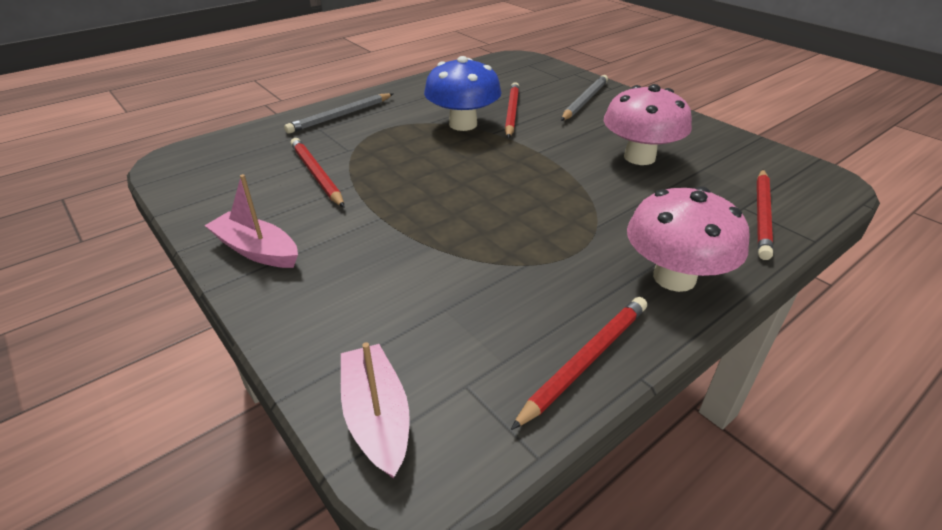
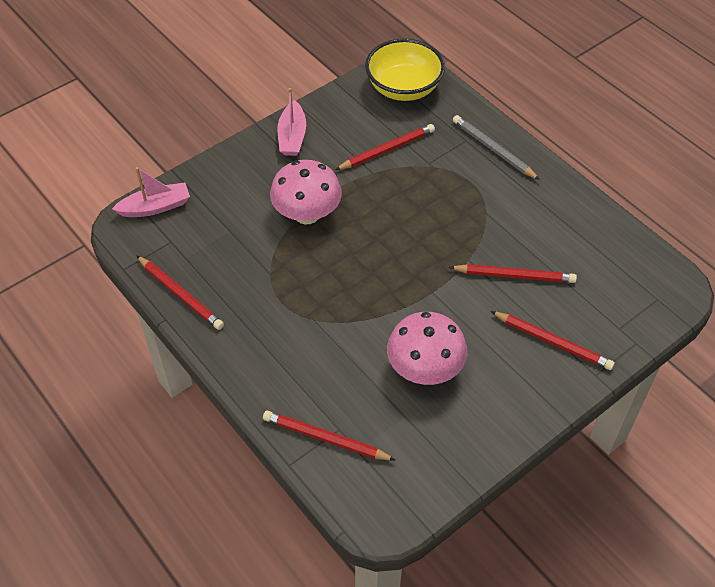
camera: 90 degrees right, 15 degrees up
(210, 162) = (403, 88): none -> yellow bowl
(256, 250) = (292, 136): pink boat -> pink boat turned 150 degrees clockwise
(463, 124) = (484, 237): blue mushroom -> none
(584, 101) = (553, 342): grey pencil -> red pencil
(674, 277) = (249, 355): pink mushroom -> pink mushroom (307, 214)

